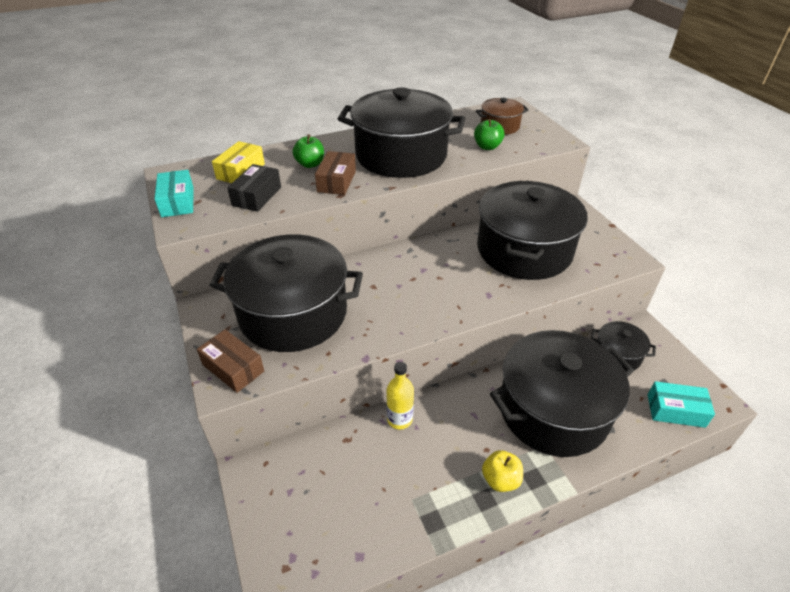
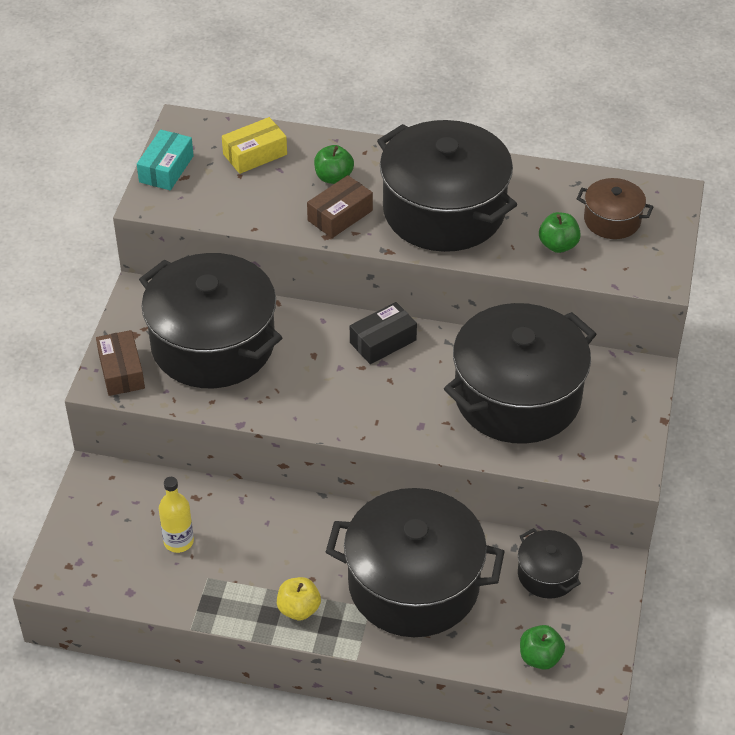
camera: 35 degrees right, 5 degrees up
(257, 196) = (245, 197): black box -> black box (383, 341)
(399, 419) = (258, 507): yellow bottle -> yellow bottle (178, 541)
(675, 411) = (540, 657): turquoise box -> green apple

